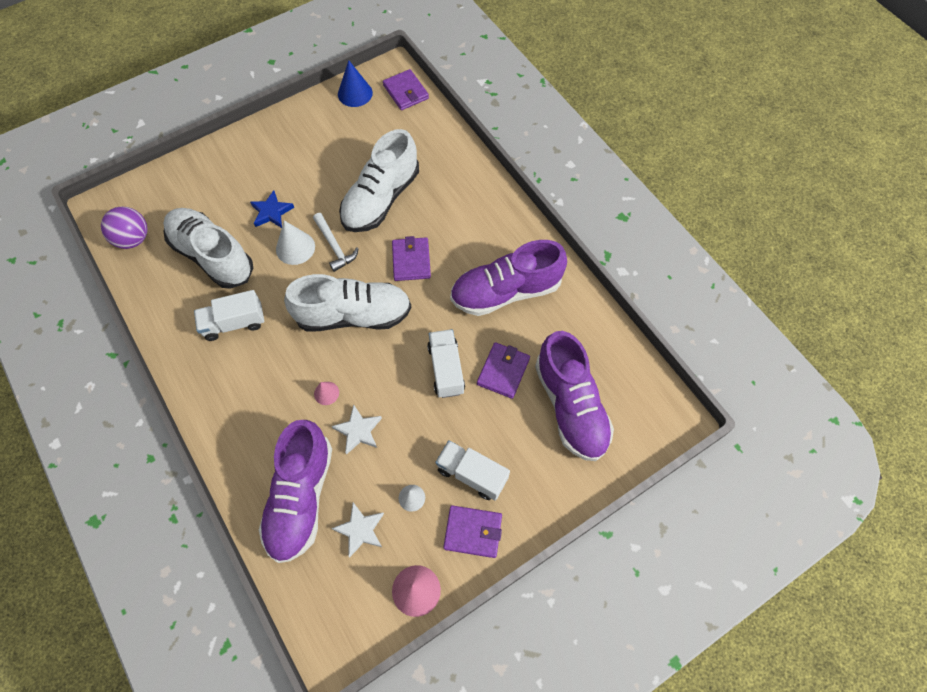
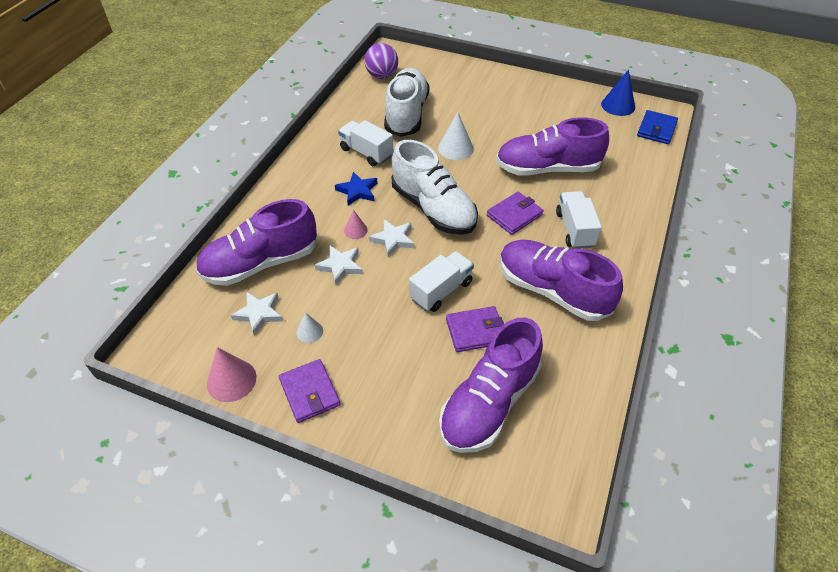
camera: 55 degrees right, 15 degrees down
(271, 212) = (470, 121): blue star -> blue star (357, 191)
(334, 246) = (479, 167): white hammer -> none
(362, 369) = (393, 239): none -> white star
(381, 199) = (547, 168): white shoe -> purple shoe
(405, 92) = (656, 129): purple wallet -> blue wallet
(472, 474) = (361, 362): white truck -> white truck (574, 229)

